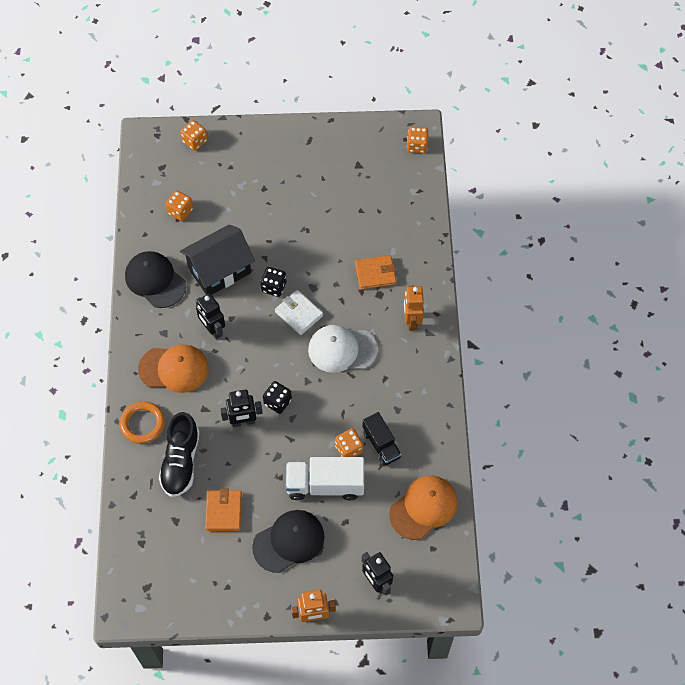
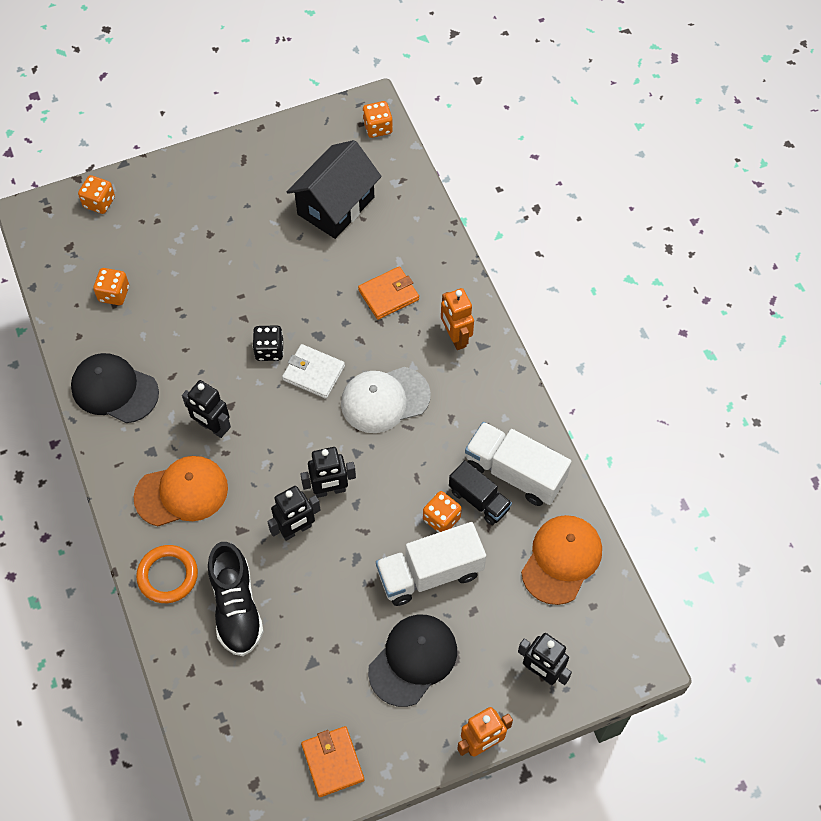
camera: 20 degrees left, 0 degrees up
(219, 270) = (192, 351): black house -> black house (335, 205)
(224, 511) = (316, 651): orange wallet -> orange wallet (332, 762)
(277, 402) = (330, 490): black dice -> black robot
(415, 433) = (515, 473): none -> white truck

